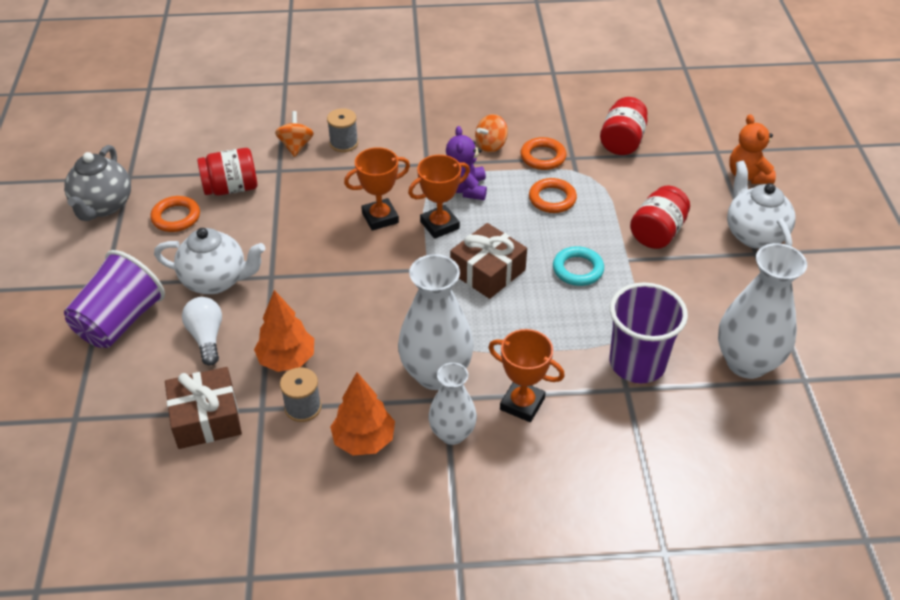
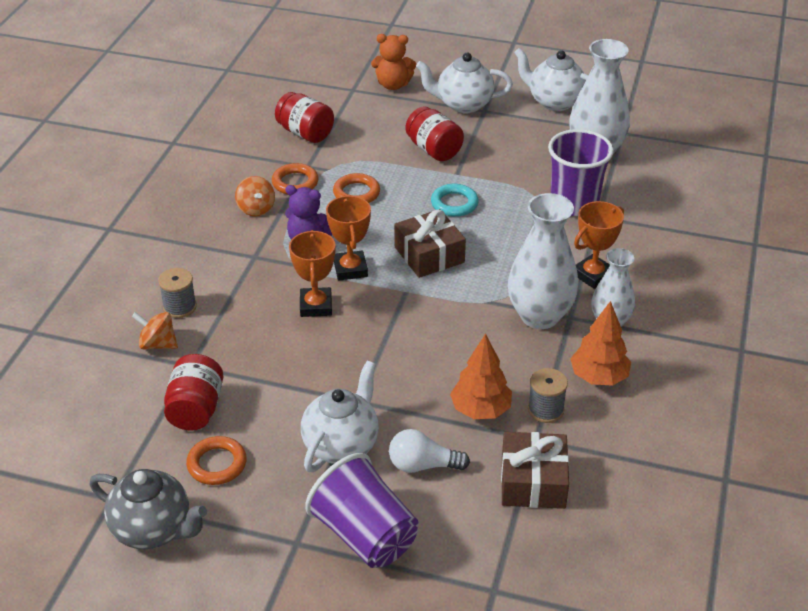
camera: 70 degrees left, 5 degrees down
(819, 306) = (554, 102): none -> white teapot

